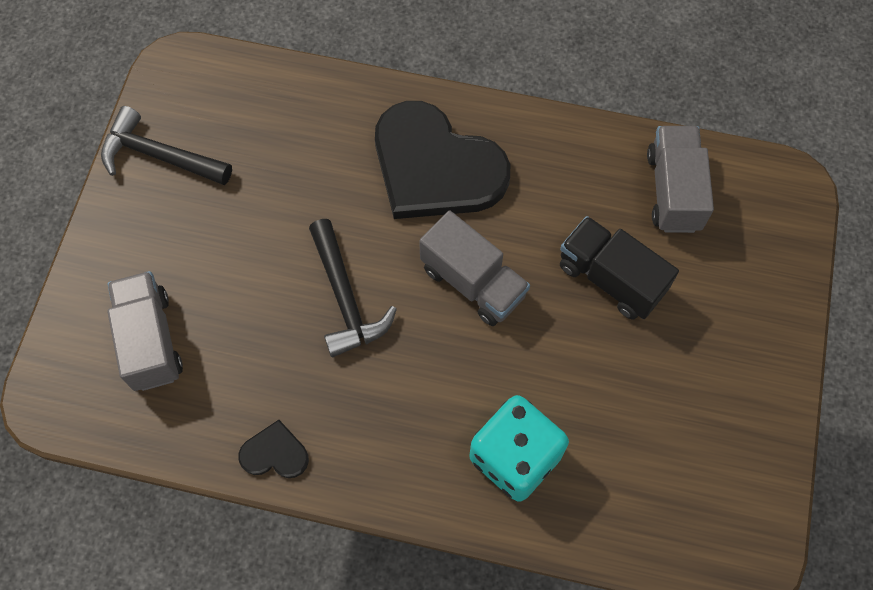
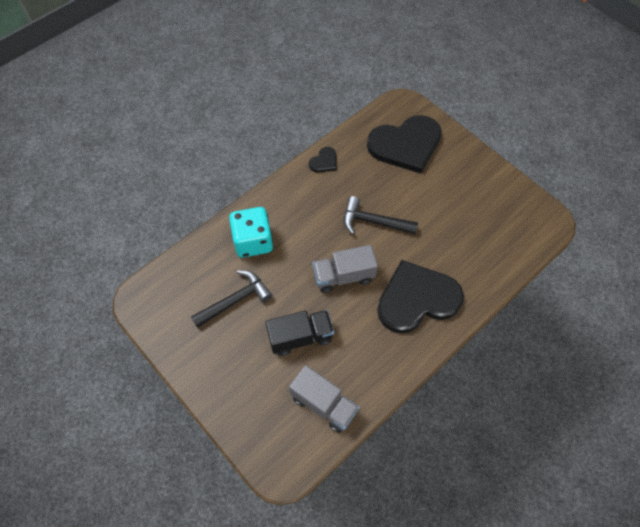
camera: 125 degrees right, 5 degrees down
(150, 340) = (405, 145): grey truck -> black heart
(159, 156) = (499, 190): black hammer -> black hammer (235, 300)

